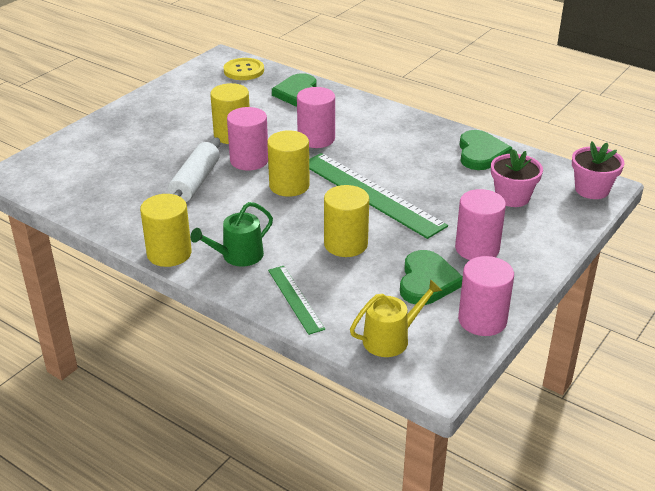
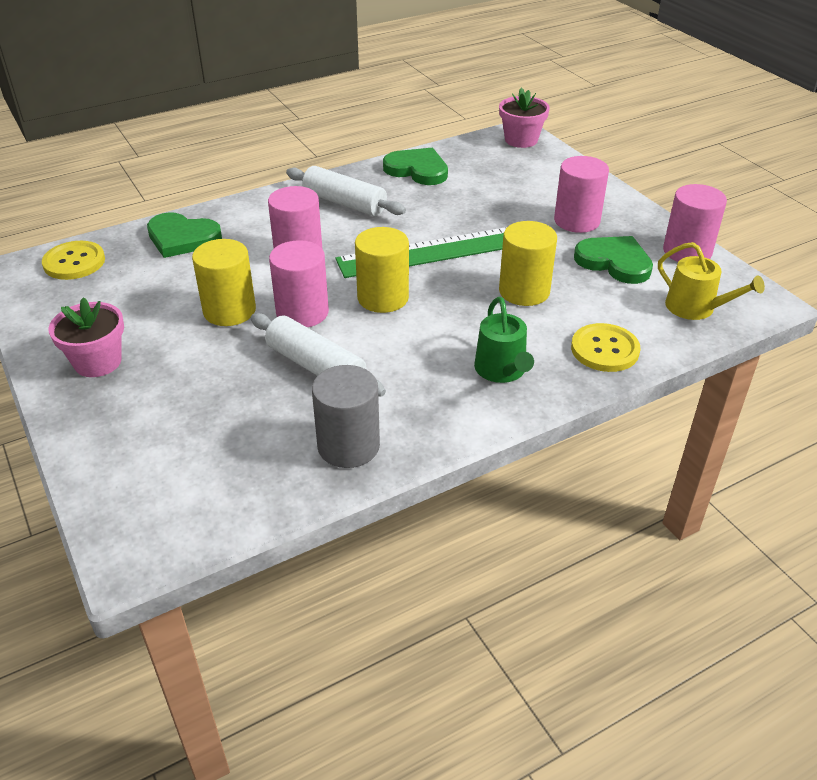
camera: 65 degrees left, 5 degrees up
(126, 215) = (348, 446): none -> grey cylinder
(169, 253) = (463, 425): yellow cylinder -> none
(295, 299) = (604, 349): green ruler -> yellow button
(391, 339) = (696, 308): yellow watering can -> yellow watering can turned 135 degrees clockwise
(398, 137) = (344, 203): none -> white rolling pin
(512, 197) = (505, 178): pink flower pot -> pink flower pot (98, 362)

